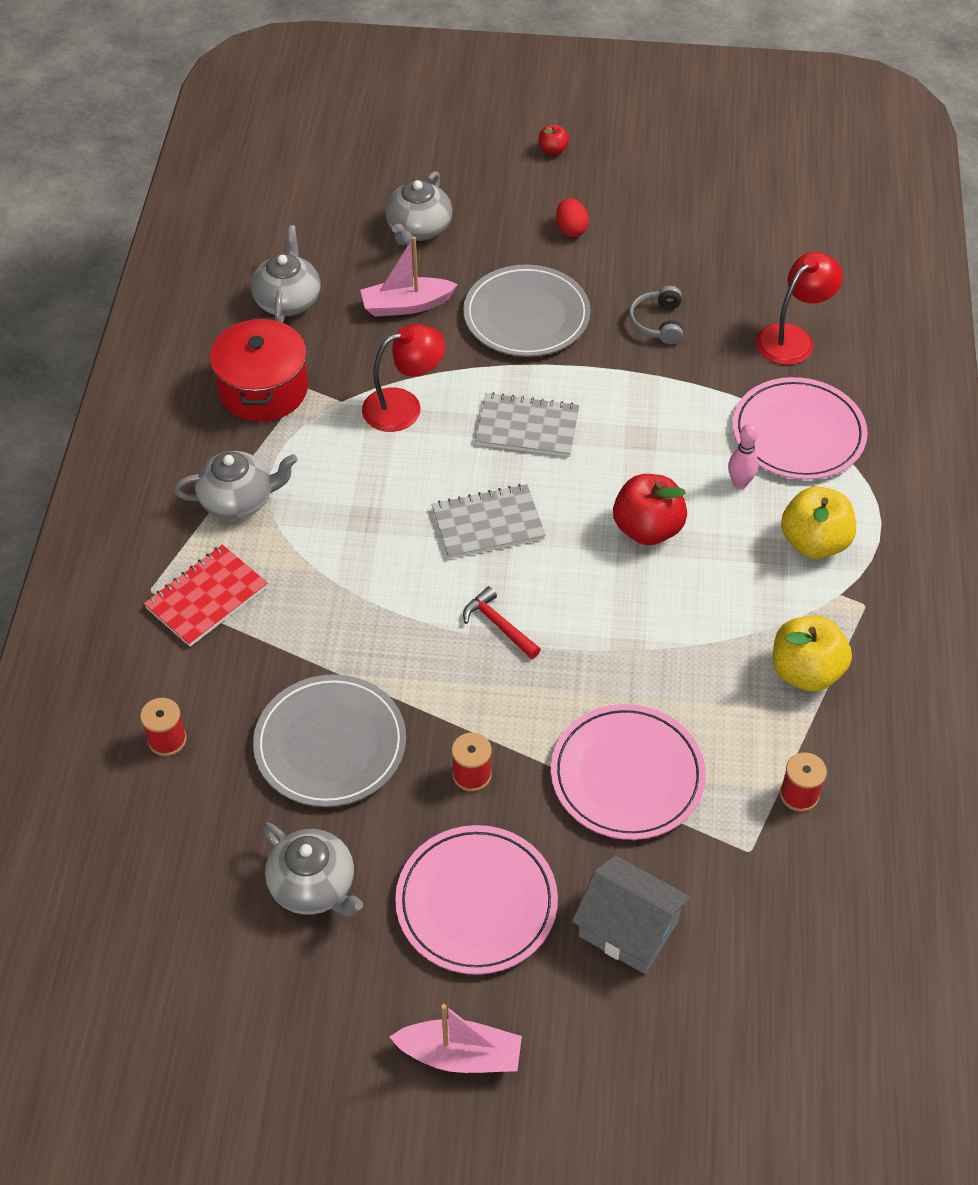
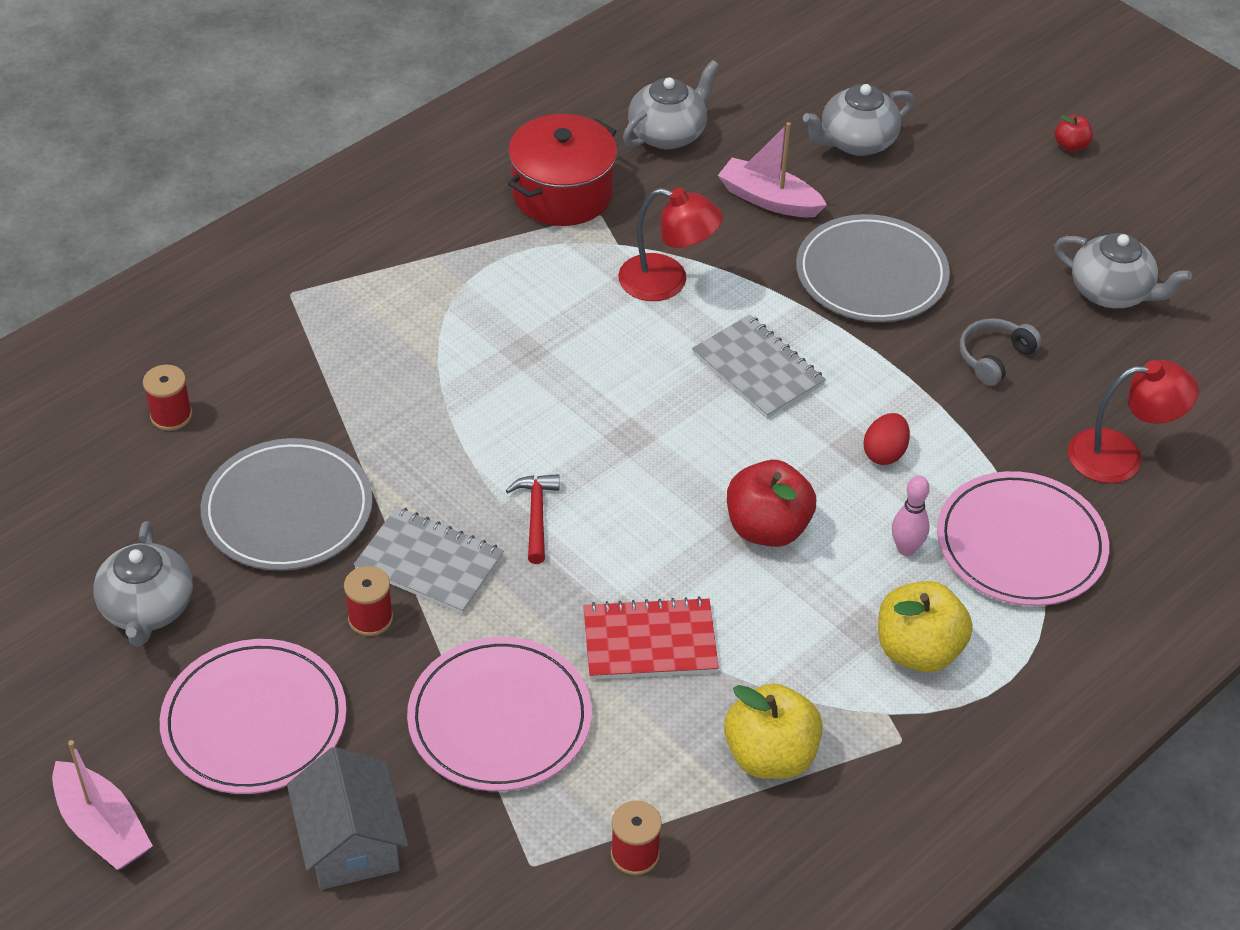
camera: 40 degrees right, 5 degrees down
(206, 597) = (326, 328): red notebook -> red notebook (650, 642)
(238, 500) = (439, 269): grey teapot -> grey teapot (1111, 292)
(488, 524) = (626, 426): grey notebook -> grey notebook (429, 563)
(571, 229) = (1005, 225): red egg -> red egg (884, 453)

